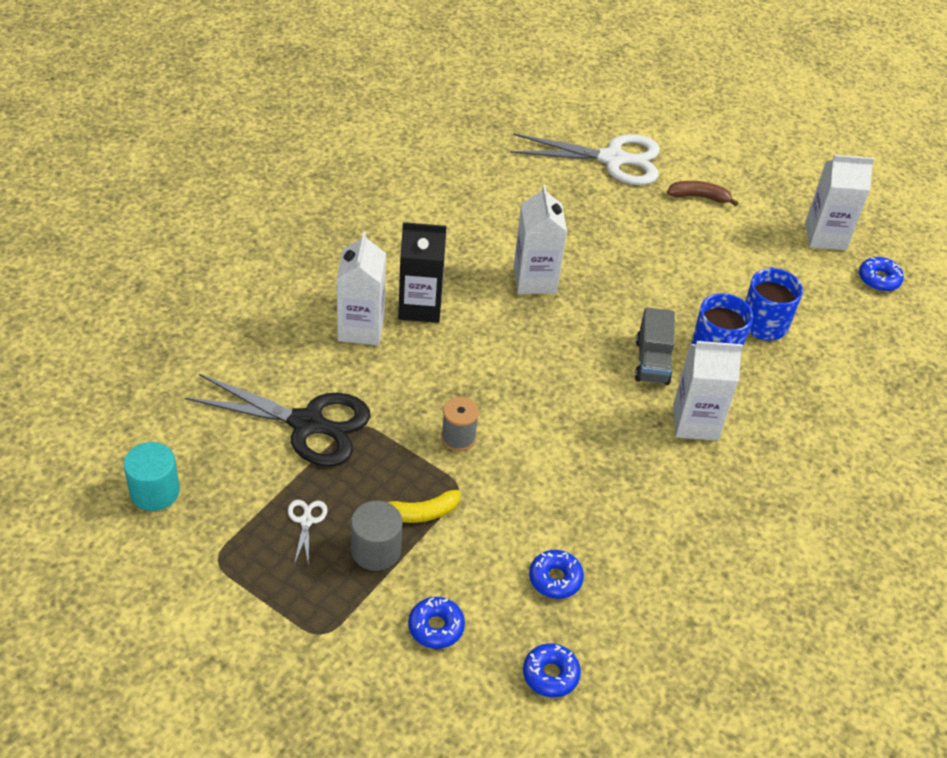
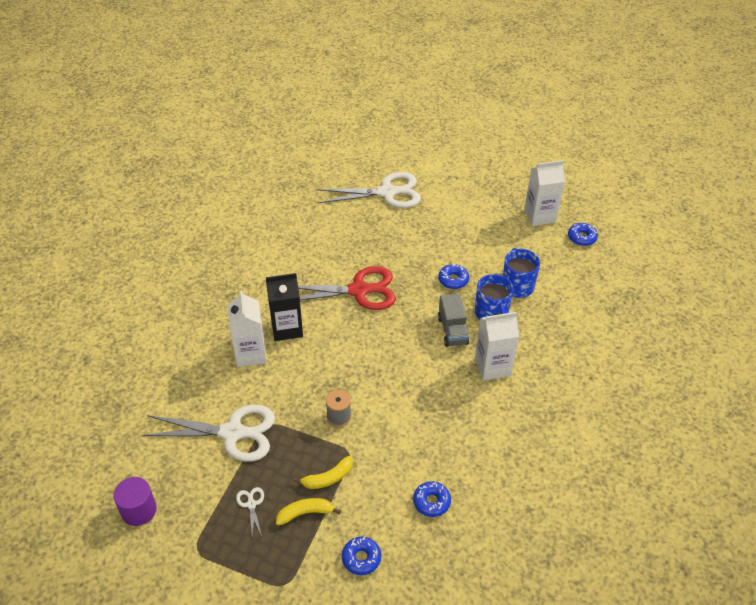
camera: 10 degrees left, 0 degrees up
(155, 491) = (139, 510): turquoise cylinder -> purple cylinder
(307, 424) = (232, 433): black scissors -> white scissors
(376, 550) = (305, 513): grey cylinder -> yellow banana
(535, 280) = (359, 290): white carton -> red scissors
(550, 674) = (447, 571): blue donut -> blue donut (453, 280)
(699, 197) = (451, 206): brown banana -> none

